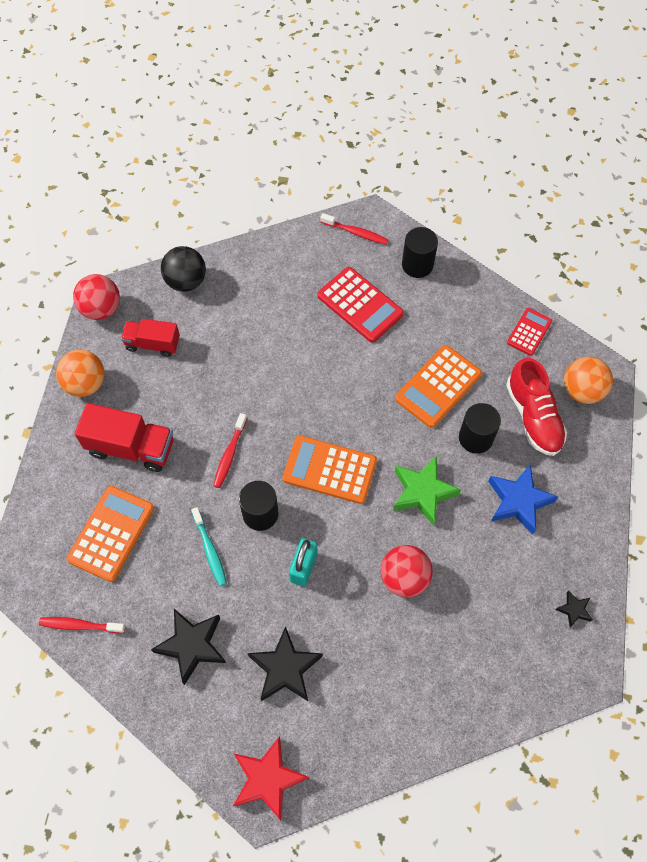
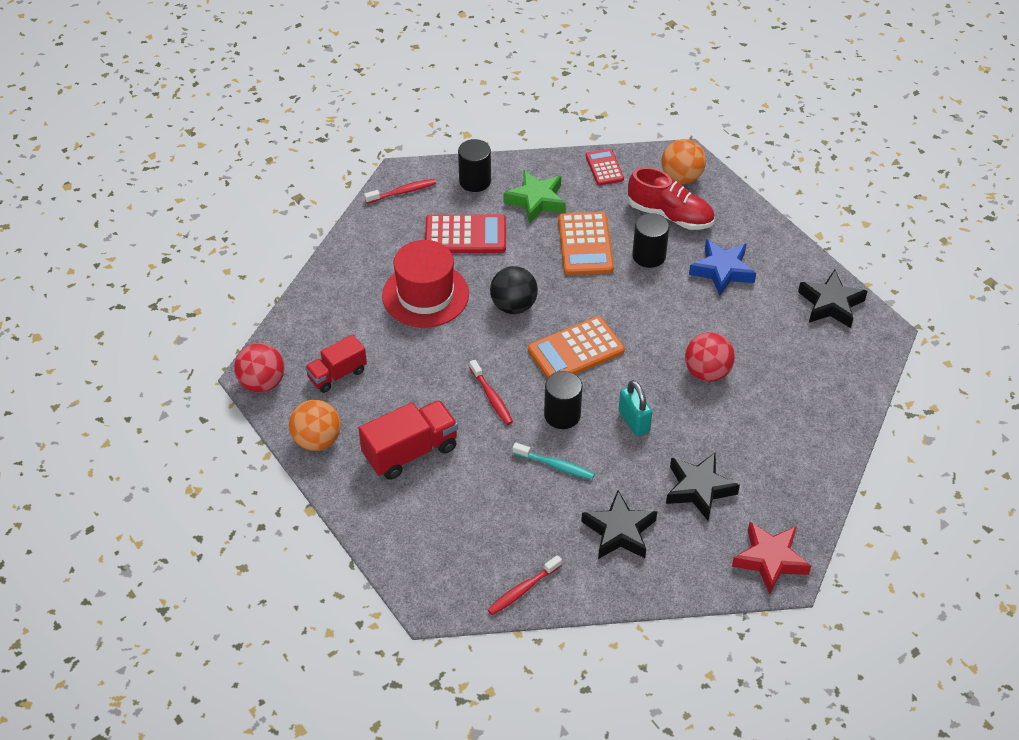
camera: 45 degrees left, 15 degrees down
(111, 533) = (469, 516): orange calculator -> none
(186, 281) = (309, 315): black ball -> black ball (513, 306)
(278, 331) = (425, 295): none -> red hat
(423, 492) = (655, 314): green star -> green star (536, 201)
(574, 610) = (830, 304): black star -> black star, size x2.01

